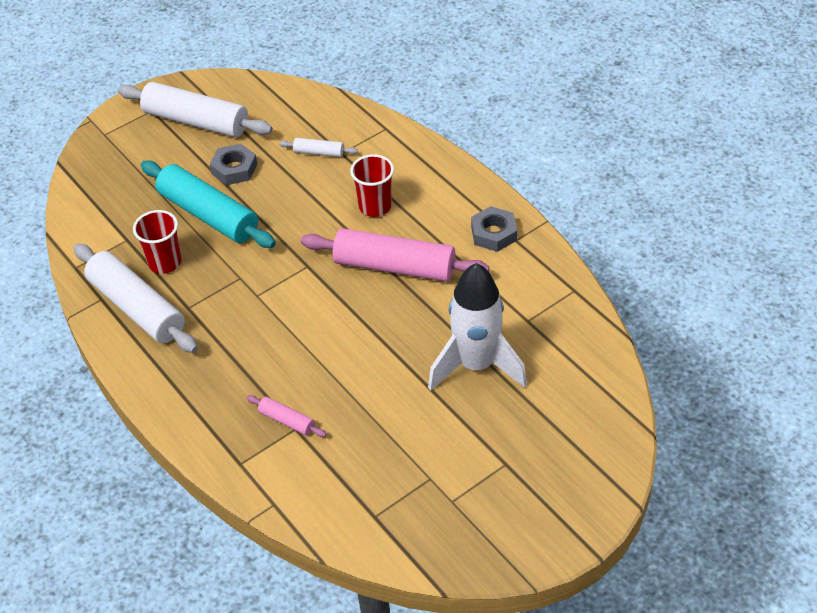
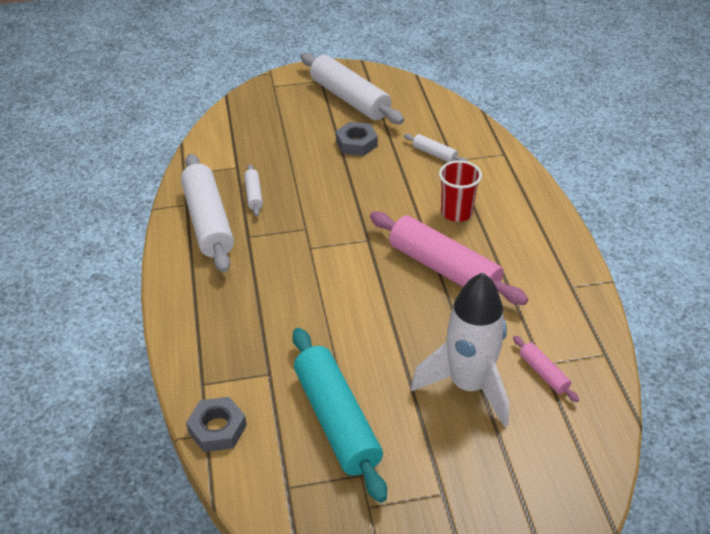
camera: 25 degrees right, 5 degrees down
(165, 262) = (254, 195): red cup -> white rolling pin
(208, 215) = (313, 171): turquoise rolling pin -> turquoise rolling pin (337, 420)
(287, 421) = (266, 364): pink rolling pin -> pink rolling pin (543, 373)
(494, 233) = (553, 273): grey nut -> grey nut (217, 429)

